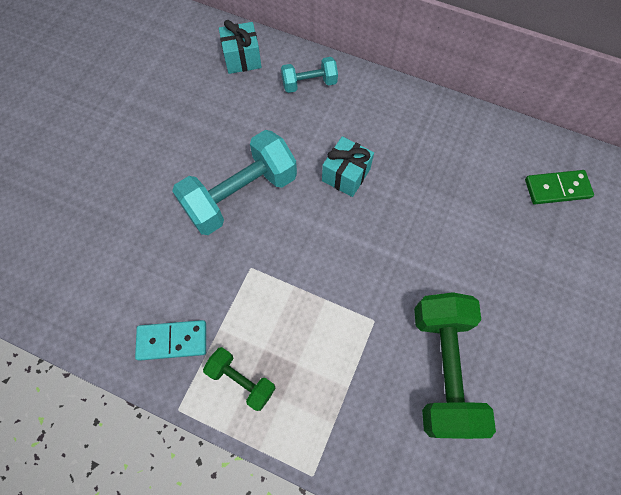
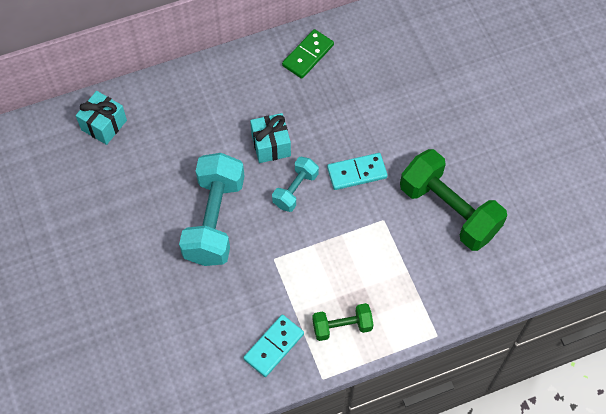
camera: 45 degrees left, 5 degrees down
(309, 83) = (176, 102): turquoise dumbbell -> turquoise dumbbell (295, 190)
(393, 259) = (357, 173): none -> turquoise domino
(557, 189) = (411, 40): green domino -> green domino (308, 55)

